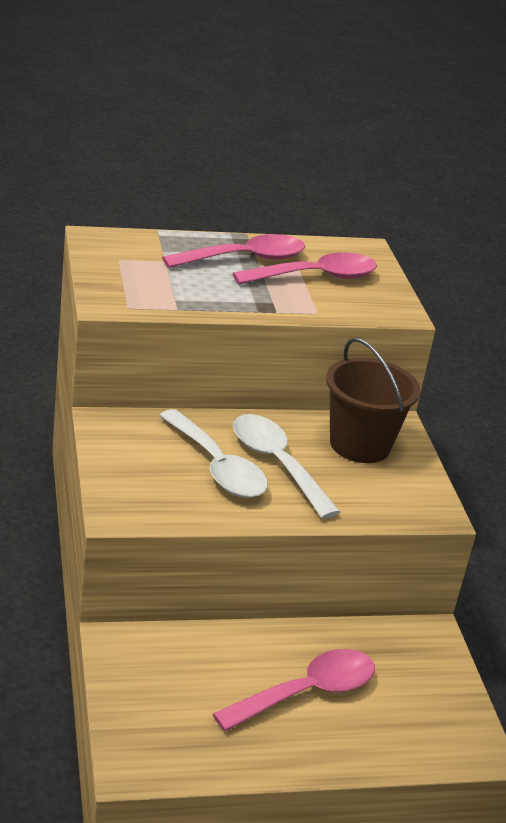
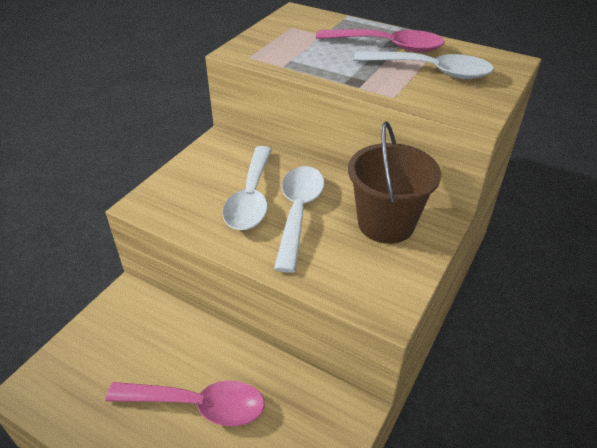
camera: 45 degrees right, 10 degrees up
(316, 277) = (431, 71): pink spoon -> white spoon

